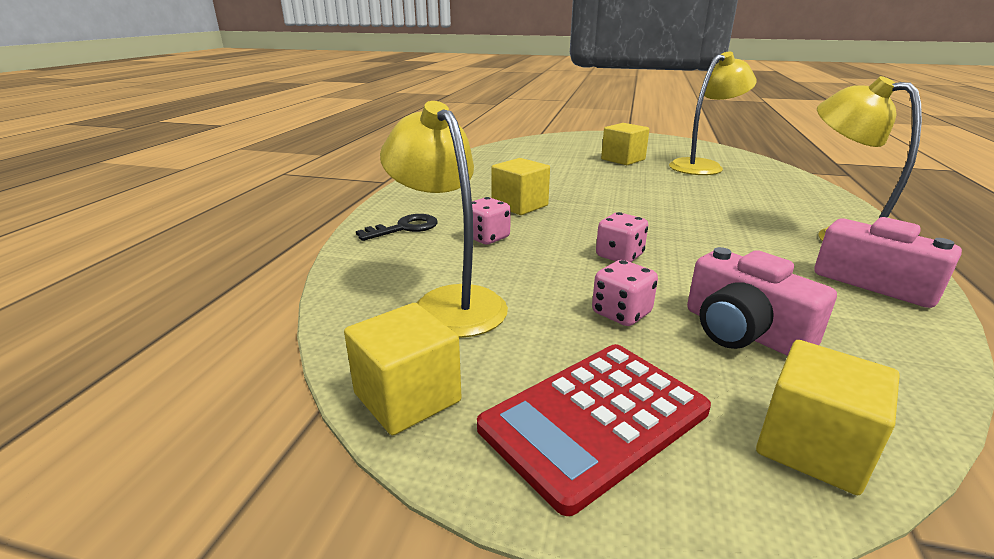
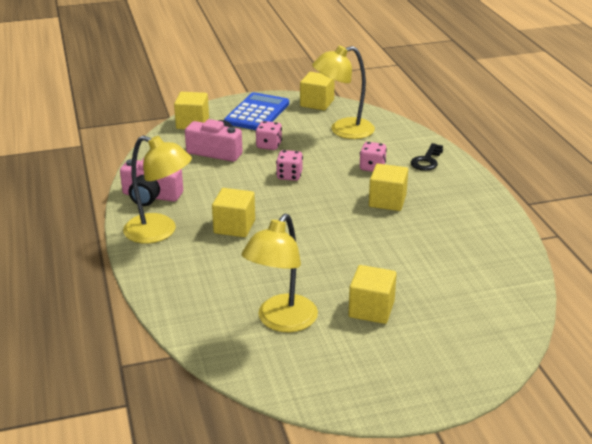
camera: 150 degrees right, 5 degrees up
(449, 302) = (343, 131): yellow lamp -> yellow lamp turned 135 degrees clockwise
(594, 419) = (257, 113): red calculator -> blue calculator
(730, 222) = (234, 226): none -> yellow cube

